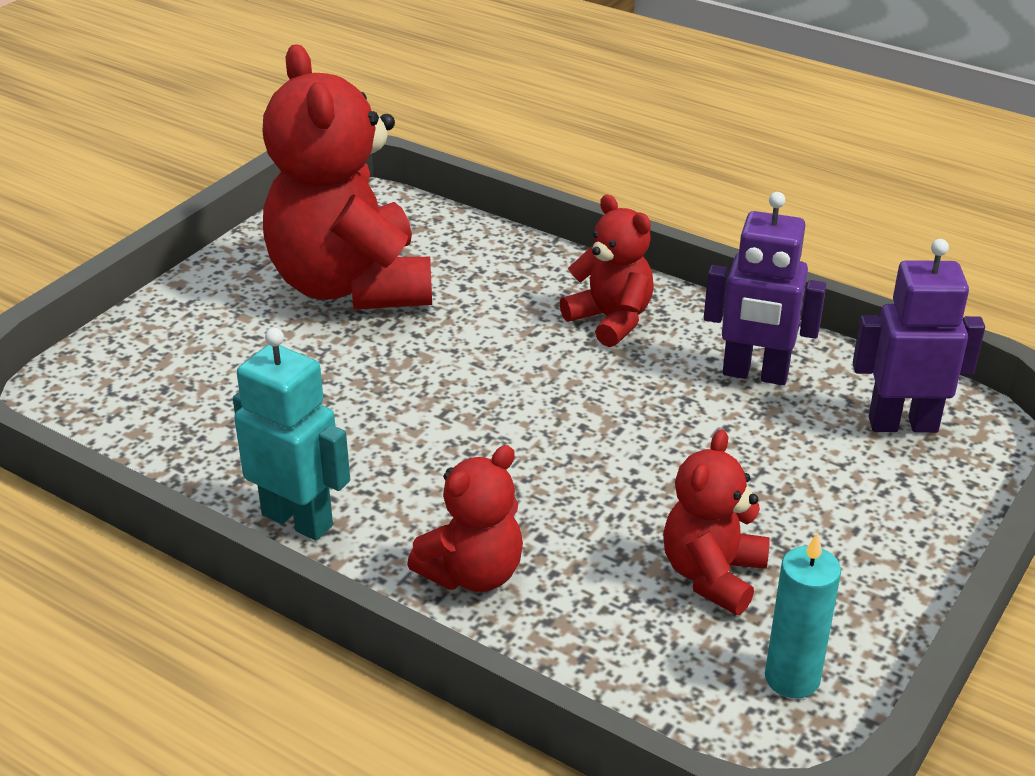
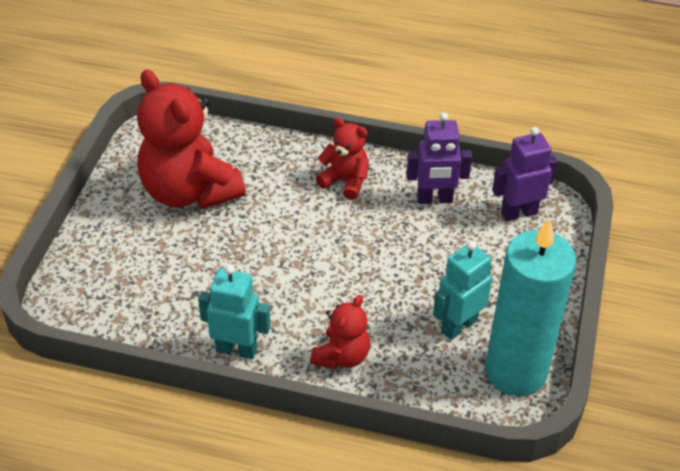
camera: 20 degrees left, 10 degrees up
(712, 575) = (458, 326): red teddy bear -> turquoise robot
(792, 678) = (515, 371): turquoise candle -> turquoise candle, size x2.29

